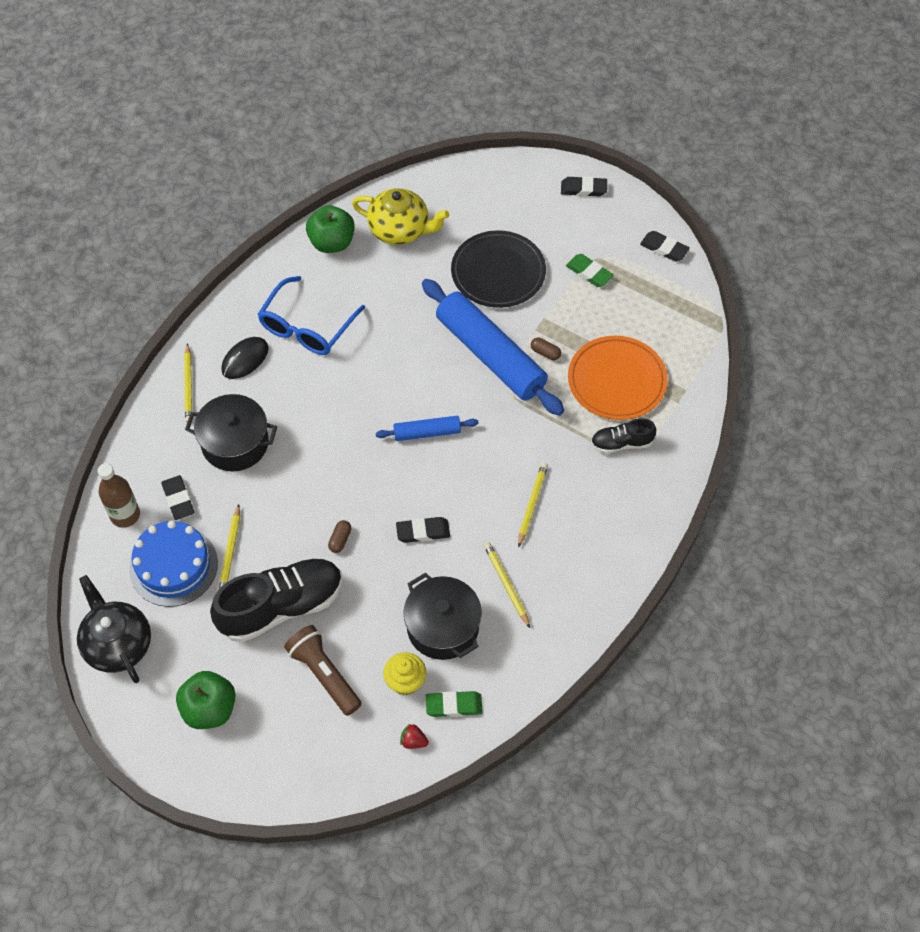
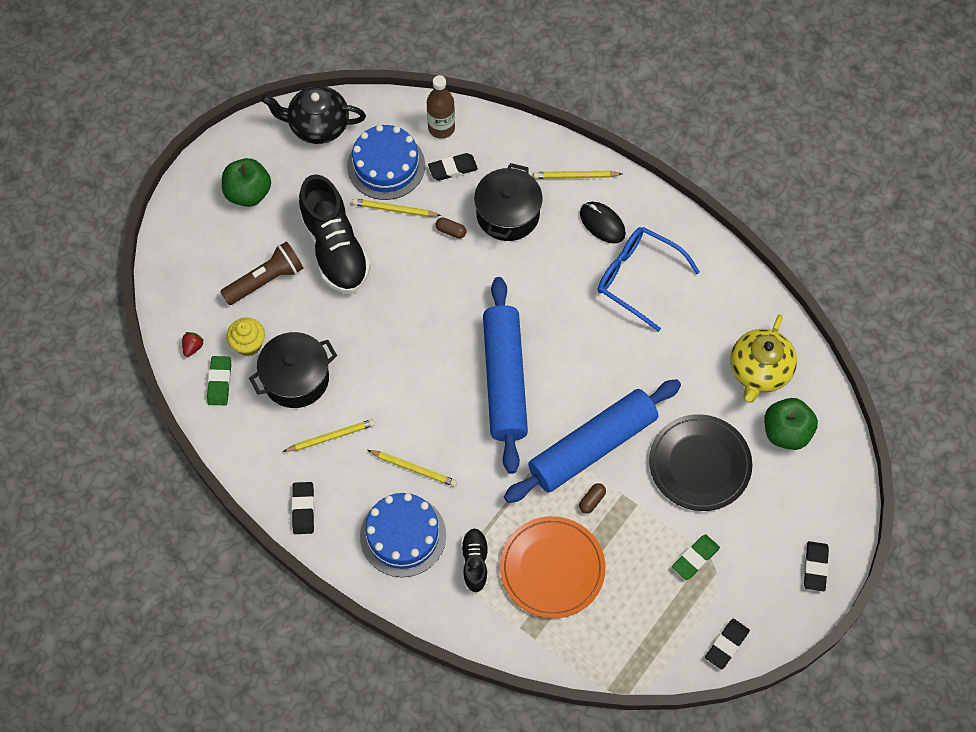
camera: 95 degrees right, 5 degrees up
(118, 644) = (318, 126): black teapot -> black teapot turned 150 degrees counterclockwise
(332, 242) = (744, 305): green apple -> green apple (786, 432)
(340, 540) = (395, 298): brown capsule -> brown capsule (451, 231)
(423, 531) = (395, 369): black eraser -> black eraser (303, 509)
(427, 433) = (504, 380): blue rolling pin -> blue rolling pin, size x2.07
(604, 507) = (403, 535): none -> blue cake

